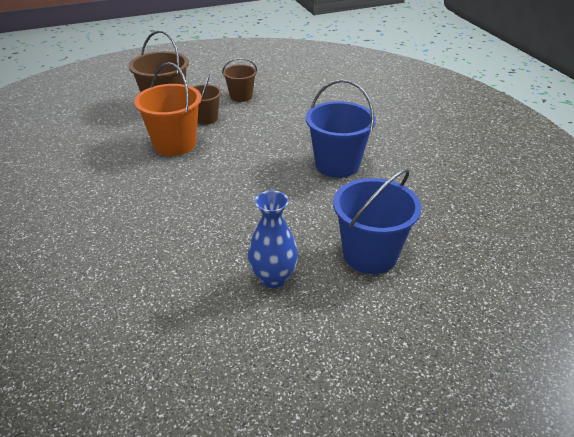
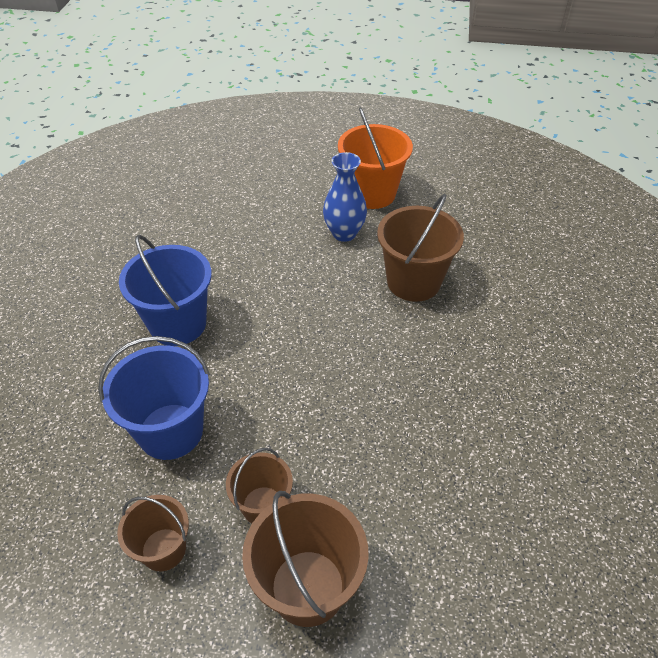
camera: 150 degrees left, 10 degrees up
(175, 144) = (342, 458): orange bucket -> orange bucket (372, 193)
(177, 257) = (413, 282): none -> brown bucket
(370, 254) = (253, 221): blue bucket -> blue bucket (170, 431)

